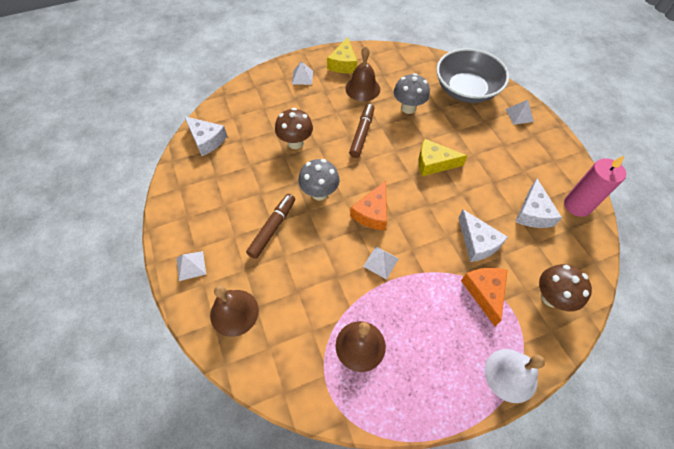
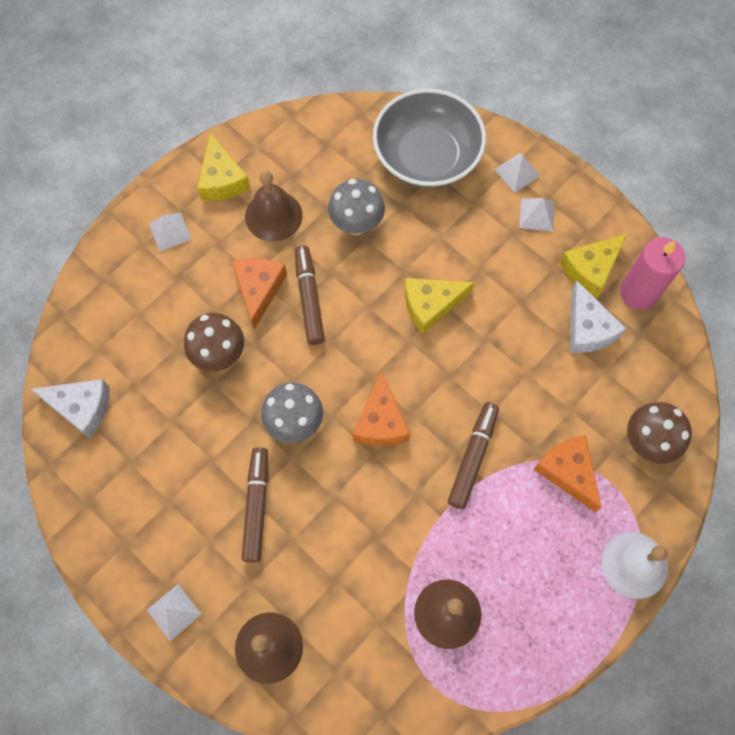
camera: 25 degrees left, 10 degrees up
(335, 119) = (258, 289): none -> orange cheese
(381, 262) = (424, 489): white pyramid -> white pyramid (537, 214)
(422, 256) = (473, 457): none -> brown marker
(477, 242) = (534, 404): white cheese -> none
(548, 181) = (591, 269): none -> yellow cheese

